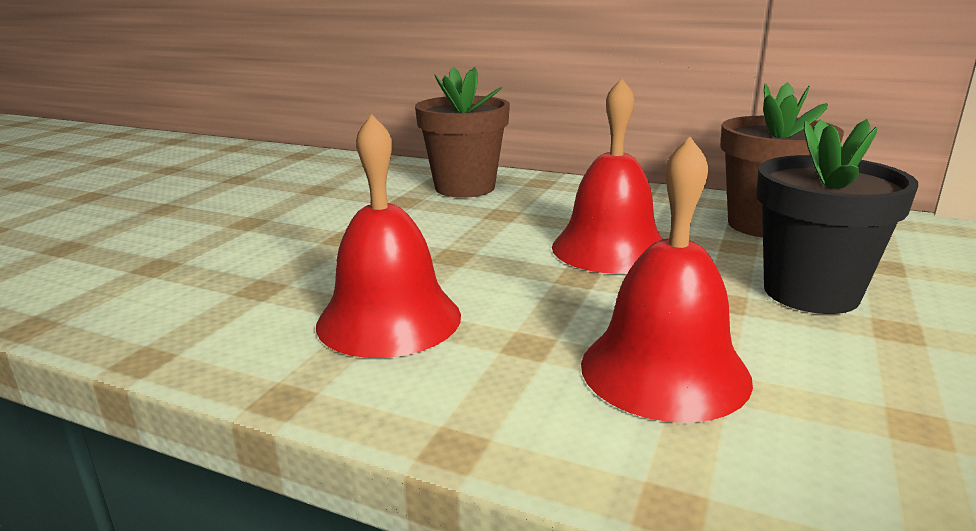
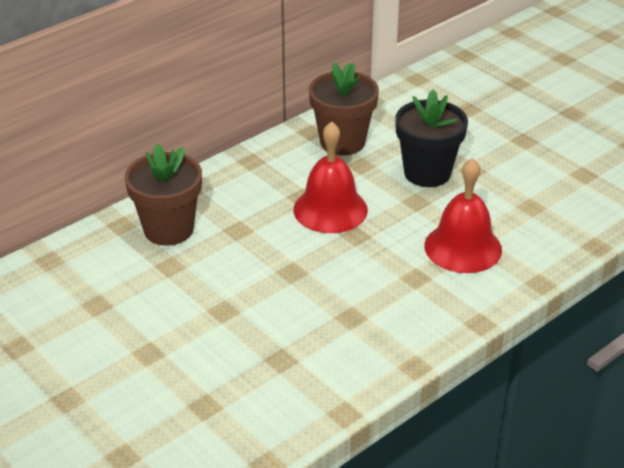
camera: 65 degrees left, 15 degrees up
(389, 319) = (360, 316): red bell -> none

